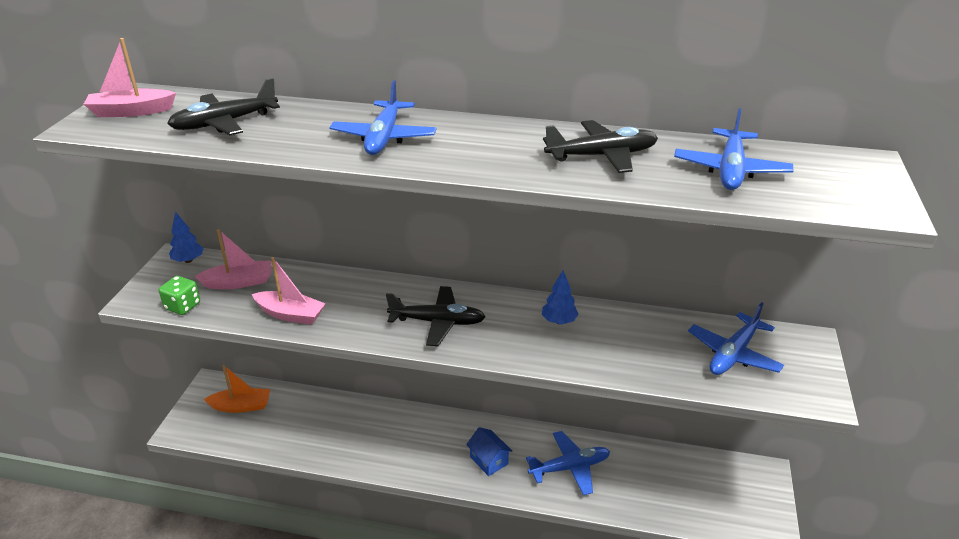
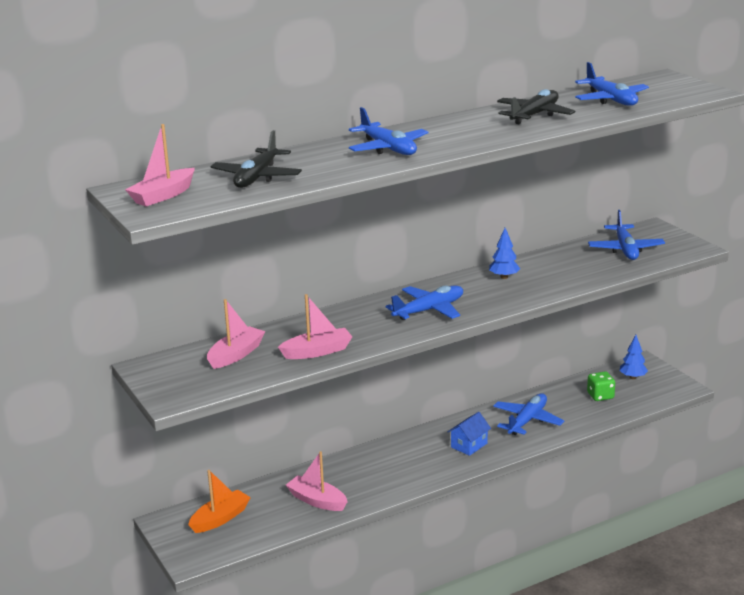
camera: 40 degrees left, 10 degrees down
(183, 306) = (221, 385): green dice -> green dice (600, 396)
(188, 260) = (161, 363): blue tree -> blue tree (632, 377)
(315, 435) = (317, 501): none -> pink boat
(437, 322) = (429, 310): black plane -> blue plane
(489, 460) = (469, 445): blue house -> blue house turned 60 degrees counterclockwise

